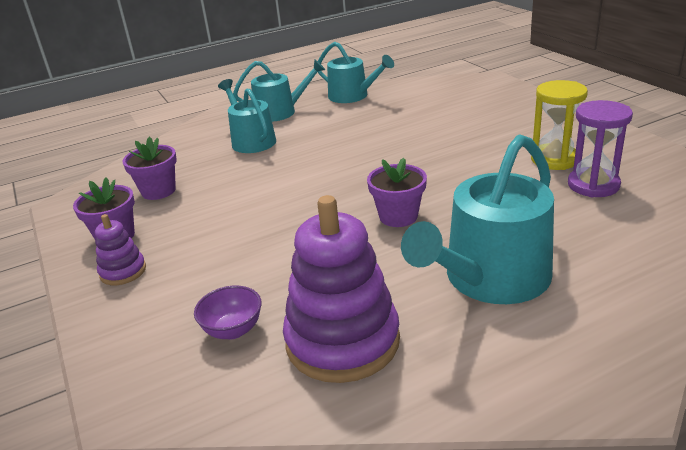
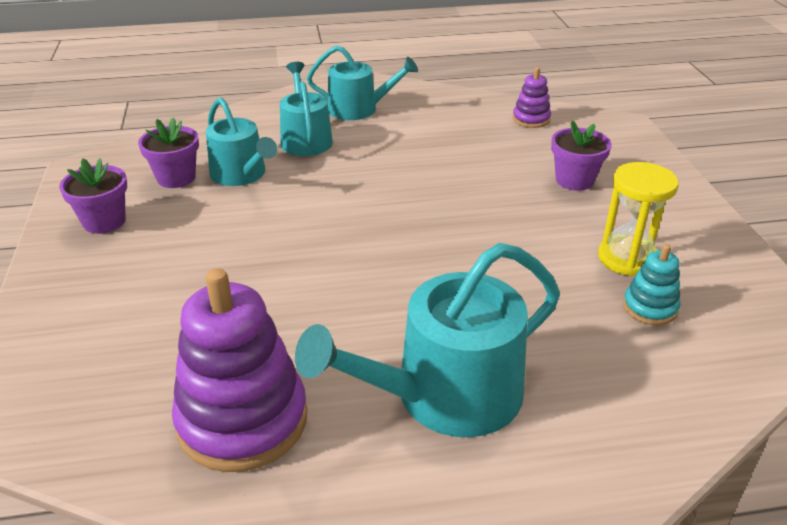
camera: 15 degrees right, 5 degrees up
(123, 271) = (87, 266): purple stacking toy -> purple stacking toy (531, 119)
(233, 330) = (146, 369): purple bowl -> none
(353, 96) = (450, 107): turquoise watering can -> turquoise watering can (241, 175)
(398, 216) = (398, 283): purple flower pot -> purple flower pot (574, 180)
(593, 185) = (650, 308): purple hourglass -> turquoise stacking toy

